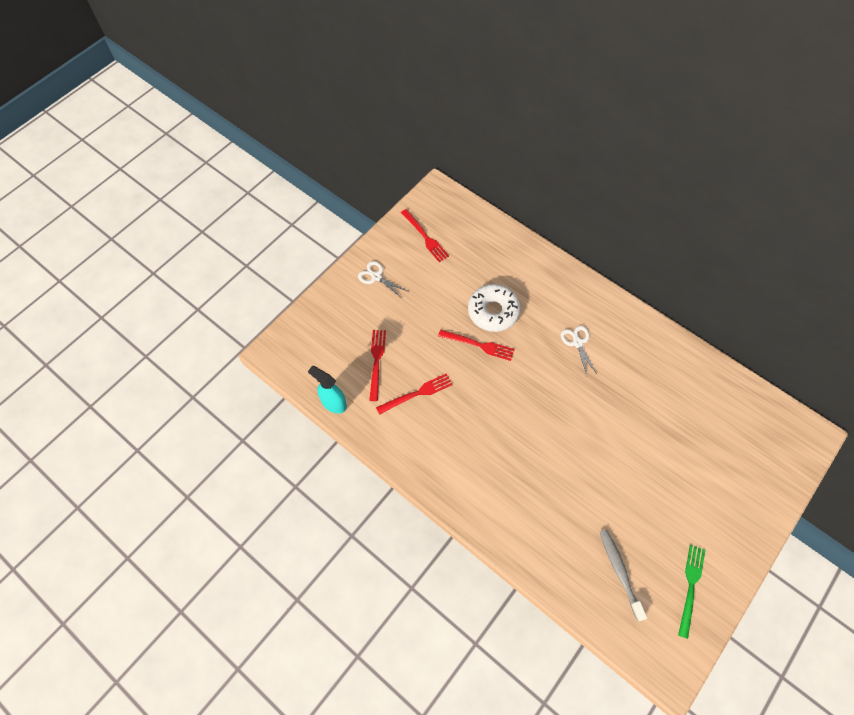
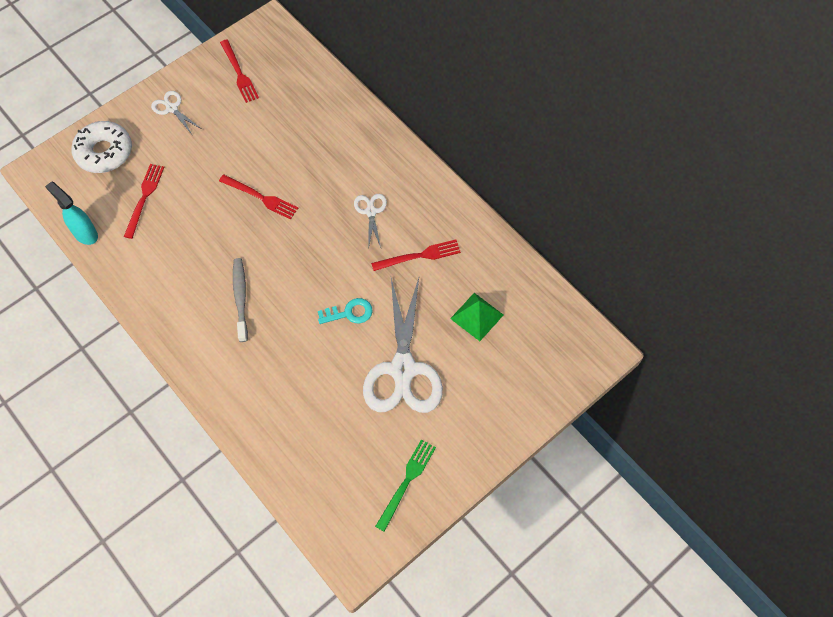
camera: 10 degrees right, 0 degrees up
(417, 393) = (177, 238): red fork -> red fork (419, 256)
(493, 311) = (288, 164): white donut -> white donut (104, 152)
(589, 437) = (349, 313): none -> turquoise key
(619, 572) = (335, 454): grey toothbrush -> grey toothbrush (240, 298)
(652, 481) = (403, 369): none -> white scissors
(698, 422) = (477, 316): none -> green pyramid

